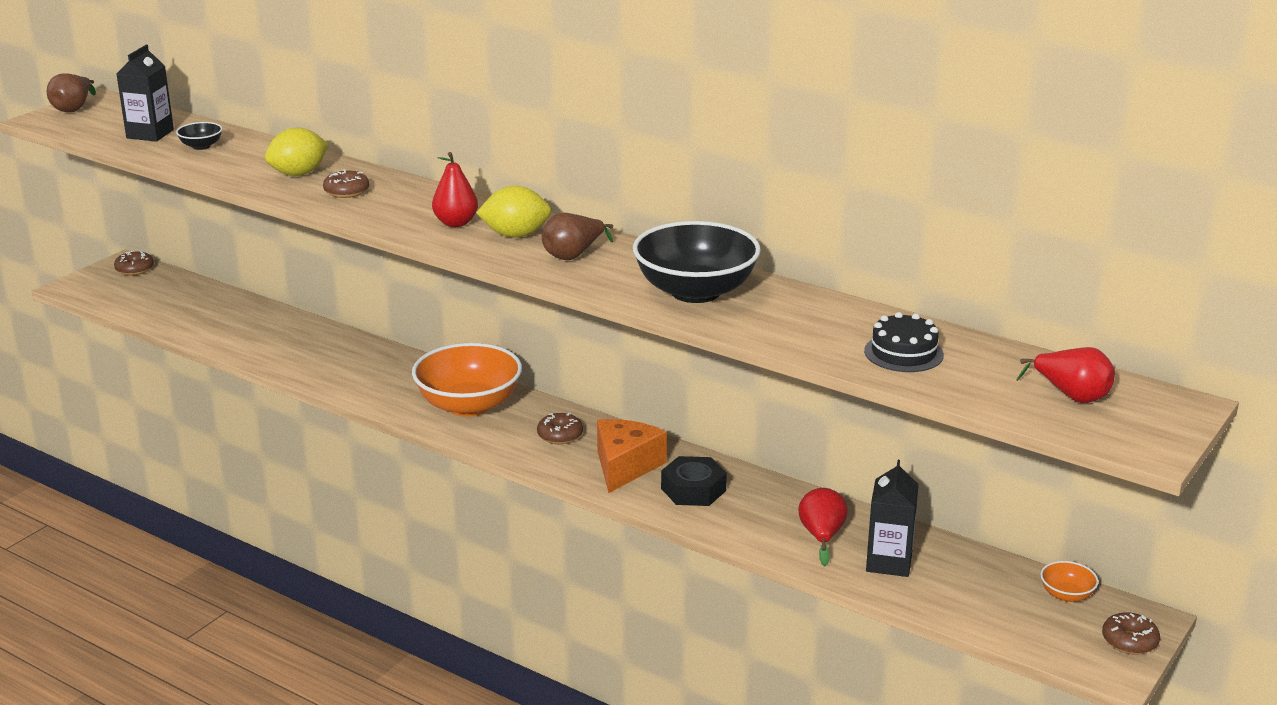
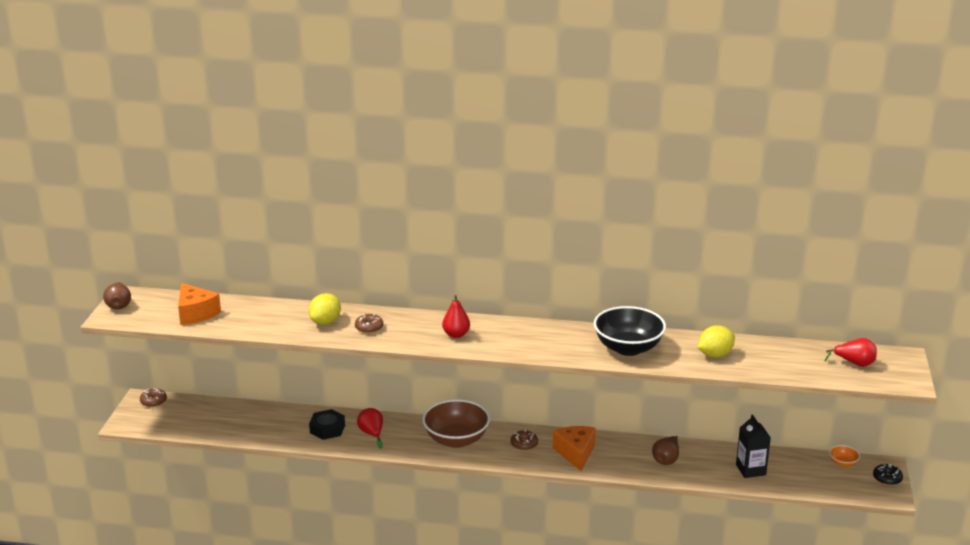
camera: 25 degrees left, 0 degrees up
(150, 134) = (196, 313): black carton -> orange cheese
(201, 146) = (240, 315): black bowl -> none
(469, 405) = (456, 439): orange bowl -> brown bowl
(515, 235) = (497, 335): yellow lemon -> yellow lemon (715, 355)
(573, 255) = (542, 340): brown pear -> brown pear (666, 459)
(693, 489) = (622, 457): black nut -> black nut (327, 429)
(821, 536) = (708, 465): red pear -> red pear (372, 434)
(903, 353) = (761, 359): black cake -> none
(1129, 641) = (887, 478): brown donut -> black donut

